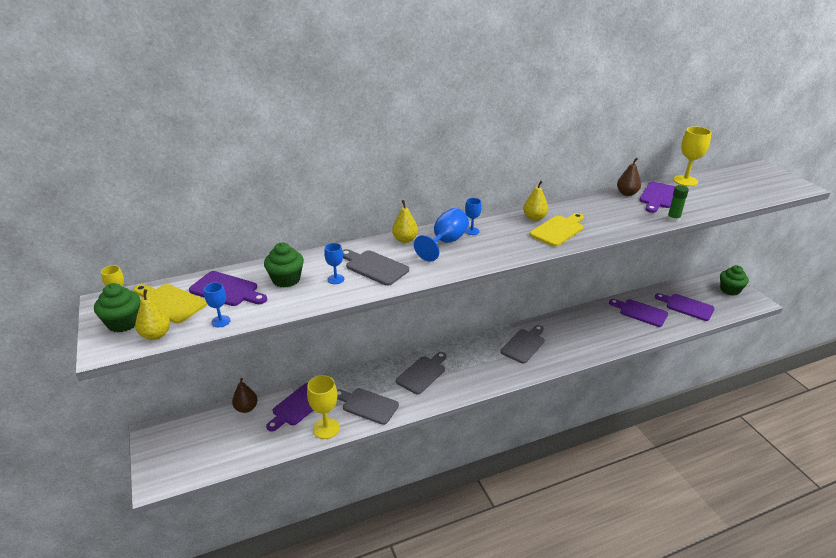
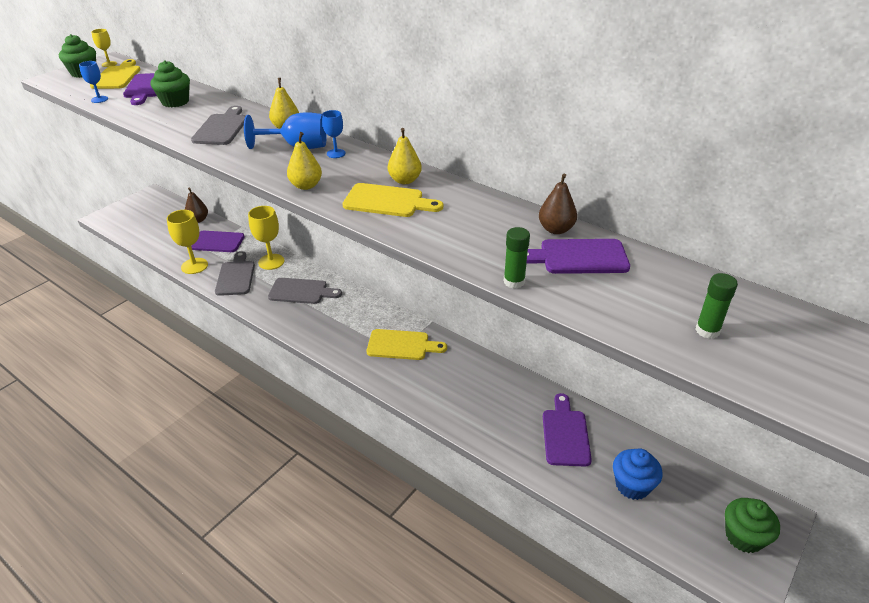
camera: 60 degrees right, 5 degrees up
(156, 335) = (72, 86): yellow pear -> yellow pear (306, 186)
(335, 279) = (188, 119): blue goblet -> none
(524, 345) = (401, 345): grey cutting board -> yellow cutting board
(685, 181) = (673, 273): yellow goblet -> yellow goblet (271, 262)
(687, 306) = (632, 485): purple cutting board -> blue cupcake
(735, 190) = (707, 330): none -> green glue stick

